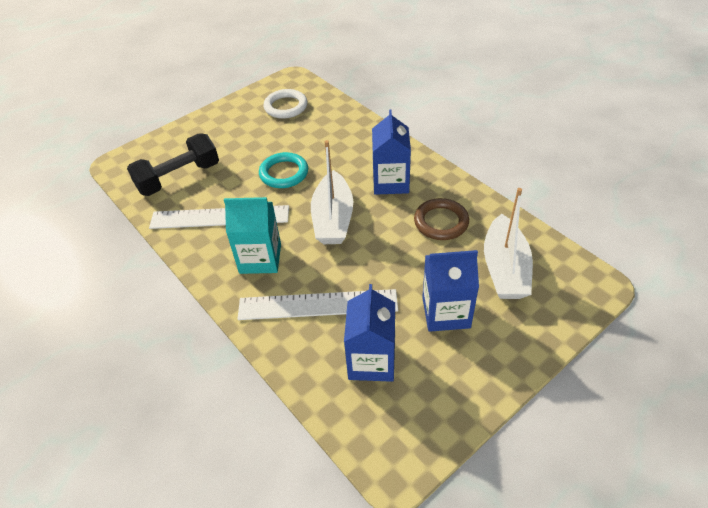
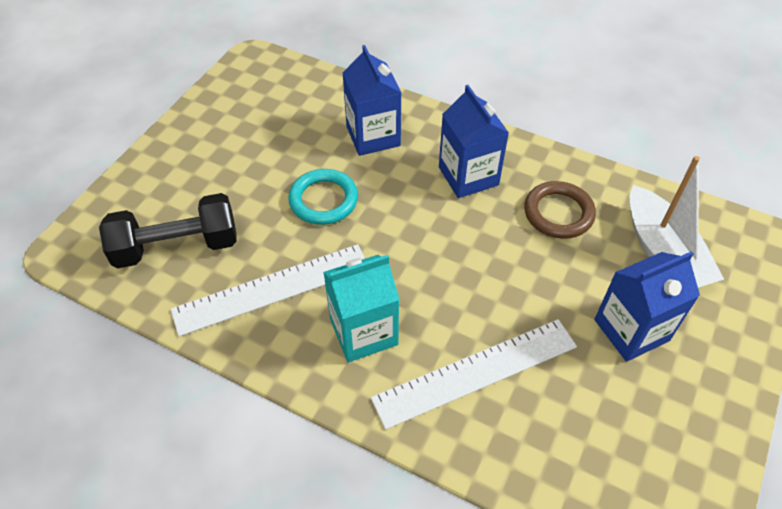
camera: 25 degrees left, 5 degrees up
(179, 178) = (177, 246): black dumbbell -> black dumbbell turned 45 degrees clockwise
(286, 107) = (269, 102): white ring -> none
(333, 219) = (425, 246): white boat -> none
(371, 361) = (584, 424): blue carton -> blue carton (373, 136)

